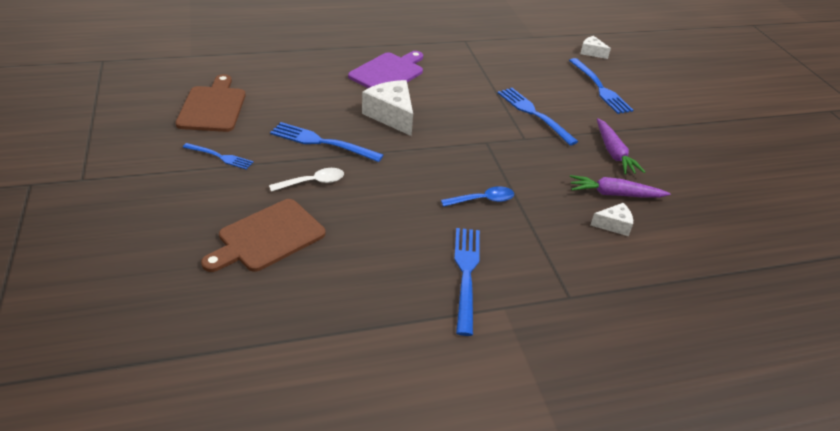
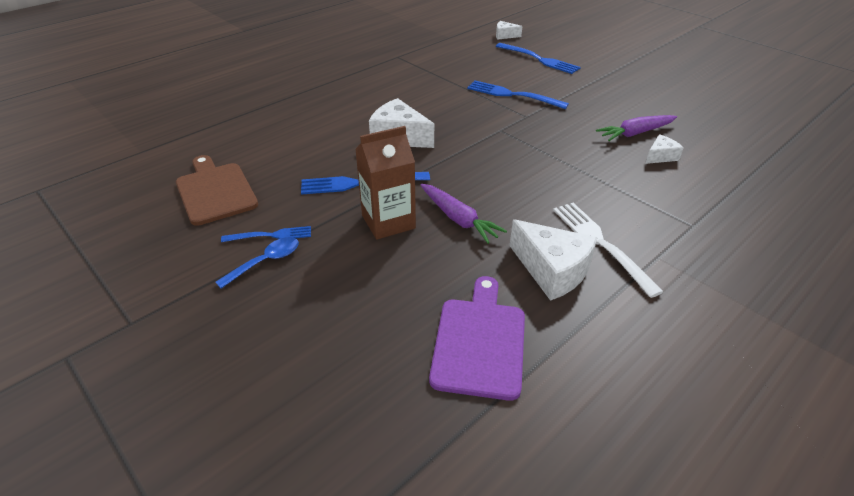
camera: 25 degrees left, 0 degrees up
(268, 237) = (398, 291): brown cutting board -> none
(313, 182) = (388, 222): white spoon -> brown carton
(388, 72) = (358, 102): purple cutting board -> purple cutting board (479, 342)
(400, 276) = (552, 270): none -> white cheese
(466, 274) = (601, 244): blue fork -> white fork
(483, 200) = (547, 177): blue spoon -> blue spoon (266, 262)
(614, 153) = (601, 103): purple carrot -> purple carrot (458, 219)

